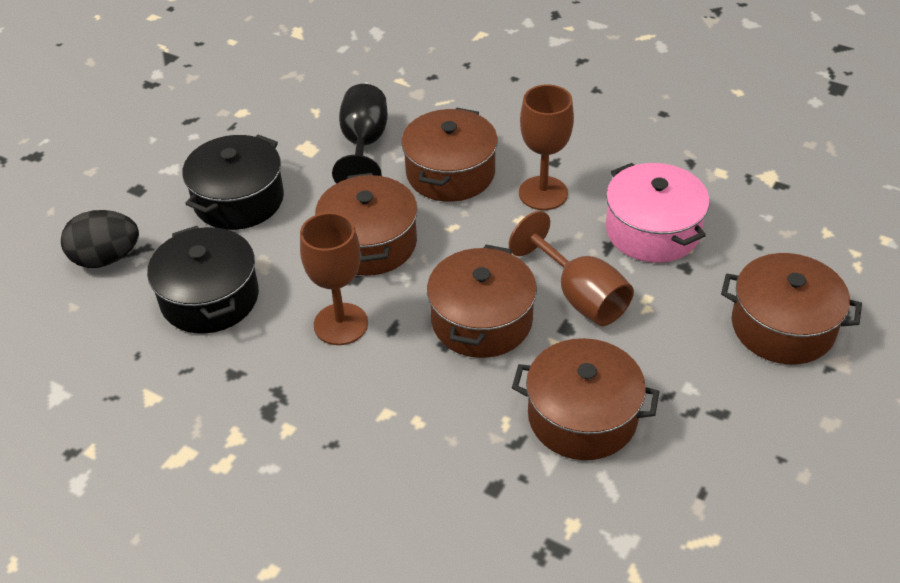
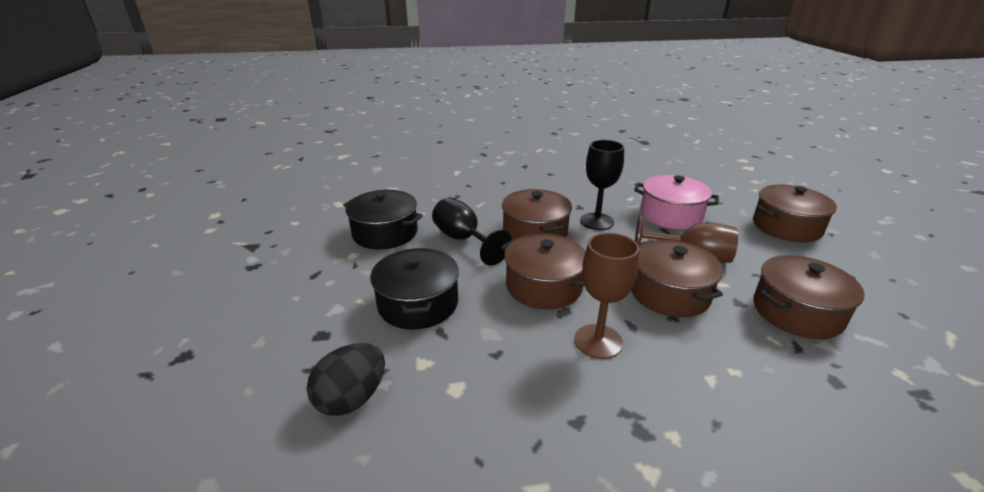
camera: 40 degrees left, 15 degrees down
(210, 298) = (482, 378): black pot -> black pot (385, 233)
(543, 193) = (596, 221): brown goblet -> black goblet

